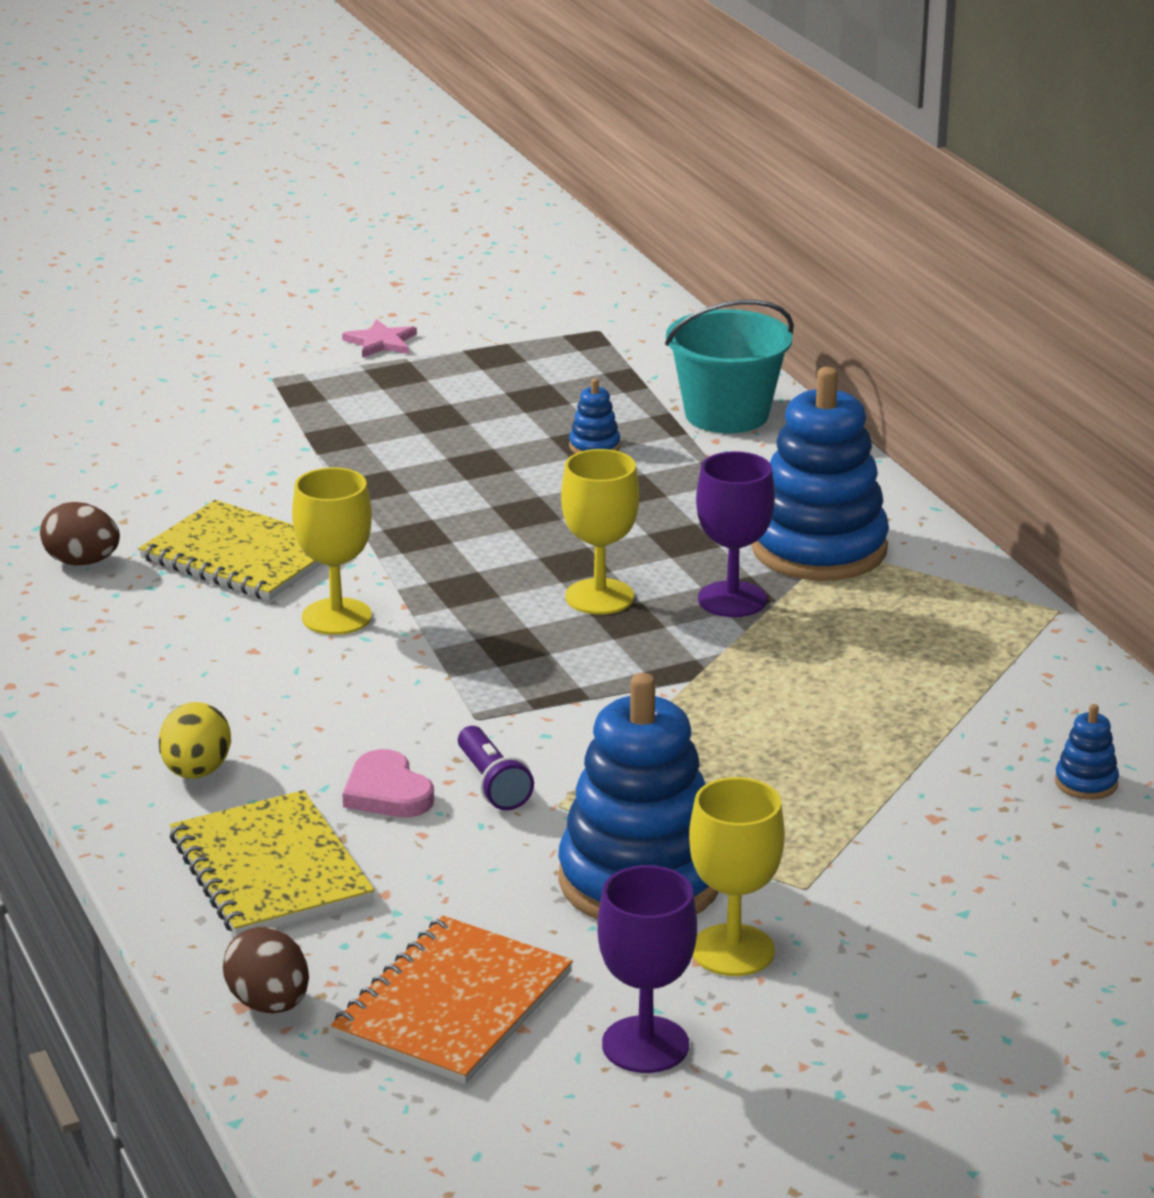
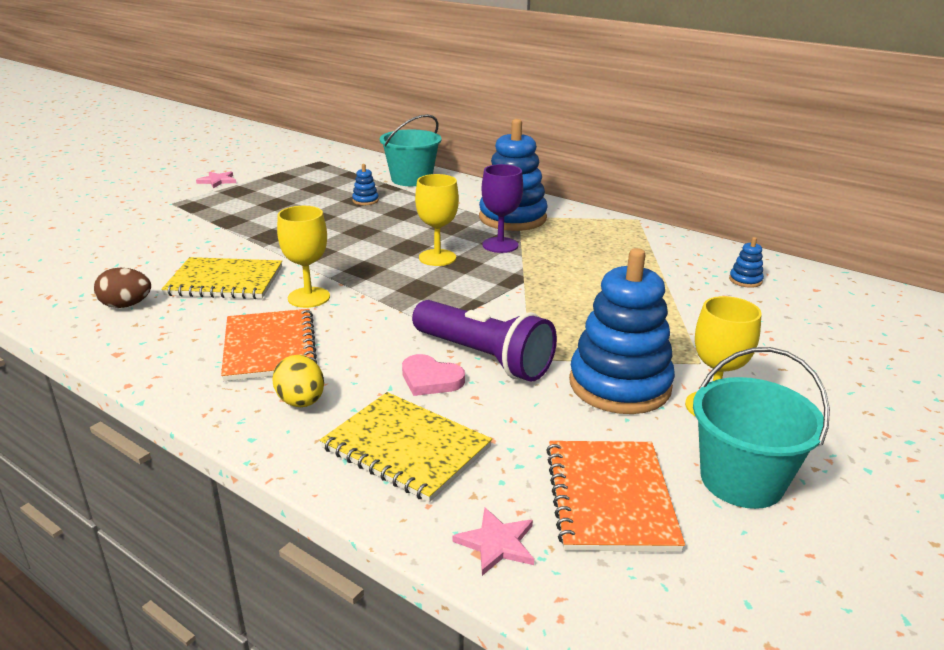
camera: 30 degrees left, 0 degrees up
(219, 682) = (269, 347): none -> orange notebook
(269, 1004) = (497, 543): brown egg -> pink star
(492, 784) = (484, 358): purple flashlight -> purple flashlight, size x1.98
(645, 1045) = (741, 480): purple goblet -> turquoise bucket

